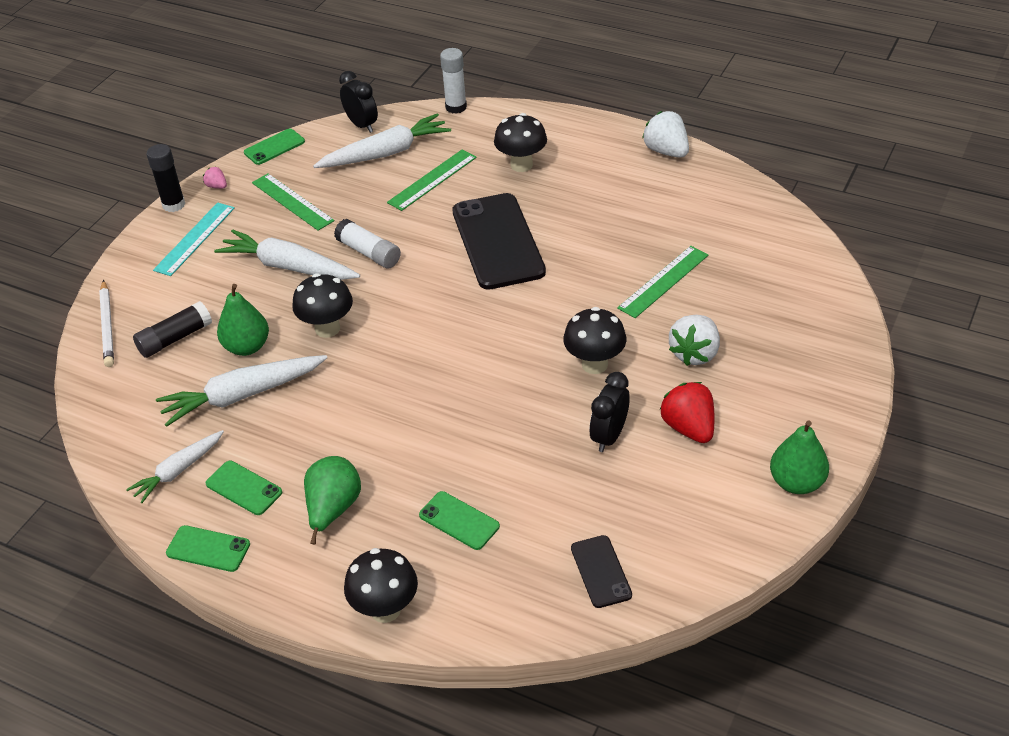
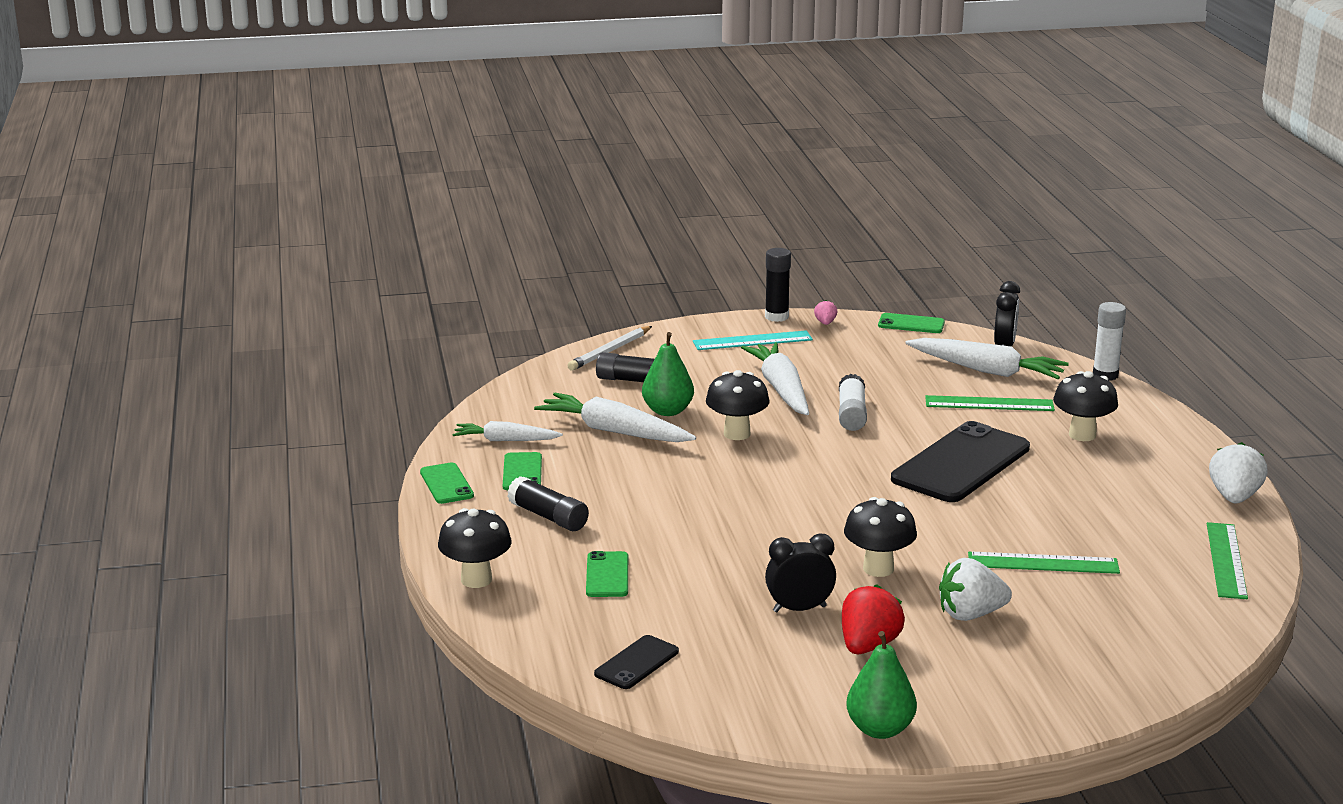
camera: 50 degrees right, 20 degrees down
(292, 201) = (859, 358): green ruler -> green ruler (1226, 560)
(333, 509) = (548, 517): green pear -> black glue stick

